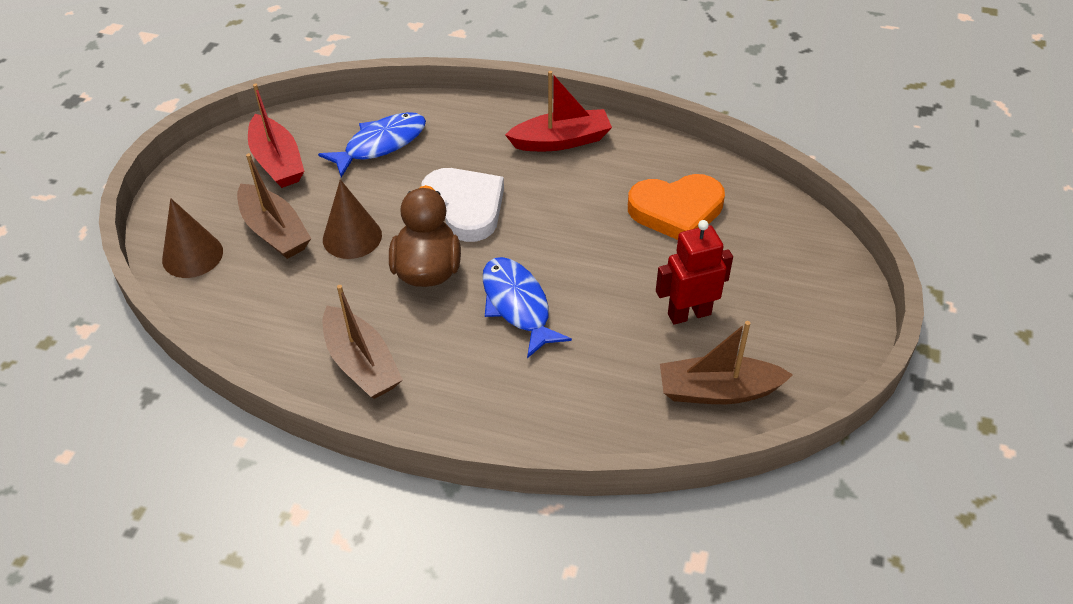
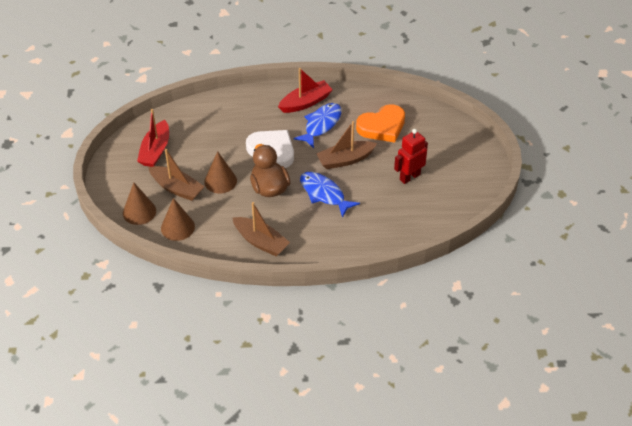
camera: 20 degrees left, 0 degrees up
(237, 299) = (177, 227): none -> brown cone
(277, 162) = (155, 150): red boat -> red boat turned 60 degrees clockwise
(381, 144) = (208, 127): blue fish -> blue fish (321, 125)
(718, 391) = (438, 209): brown boat -> brown boat (345, 160)

